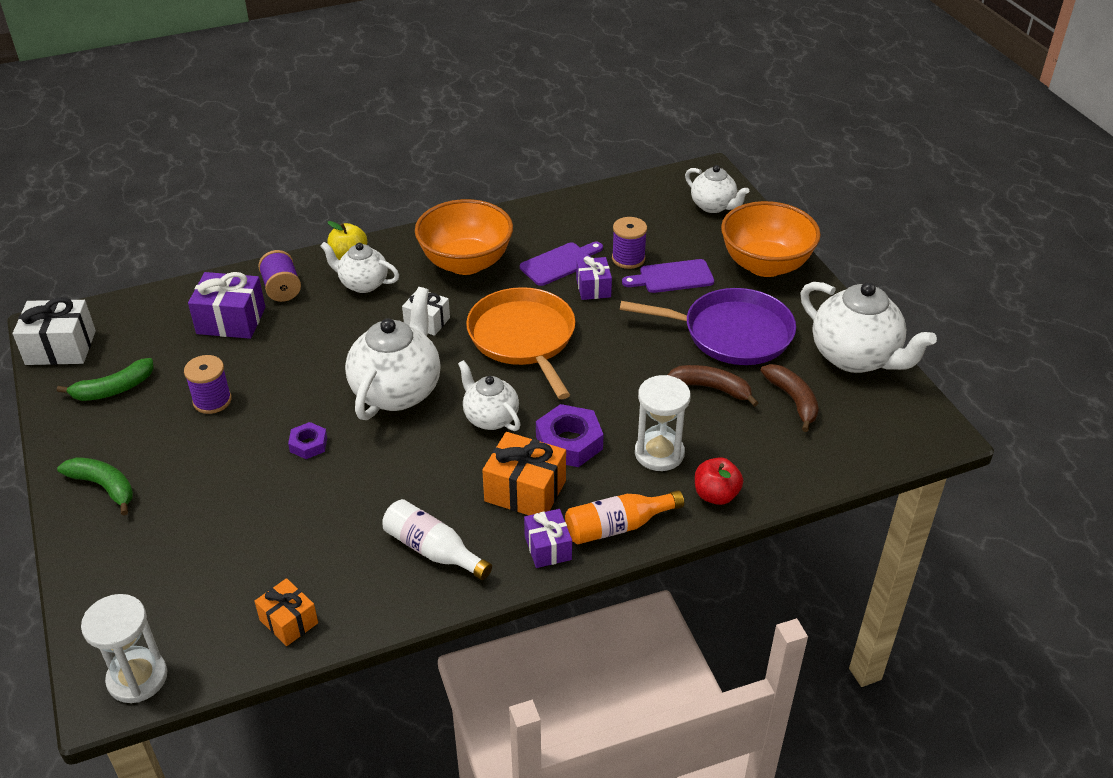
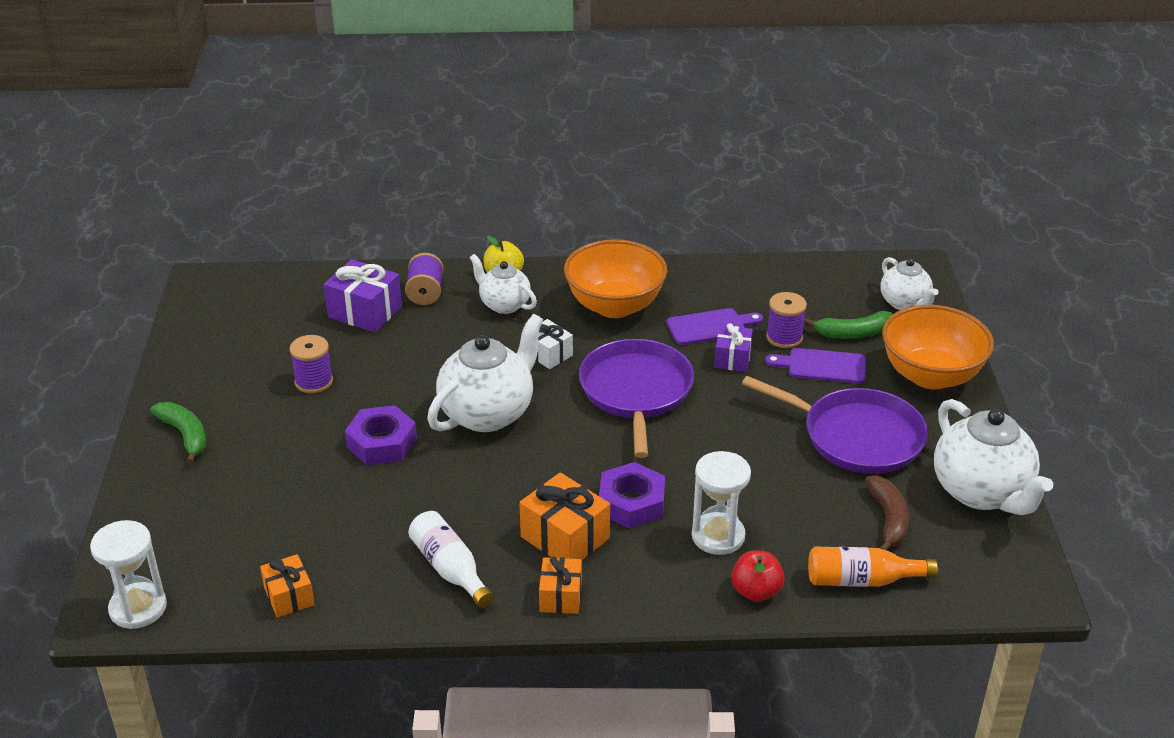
camera: 20 degrees right, 5 degrees down
(61, 348) = (204, 303): white gift -> none
(114, 389) = (232, 350): green banana -> green banana (853, 333)
(308, 444) = (381, 443): purple nut -> purple nut, size x1.74
(490, 418) = (565, 460): white teapot -> none
(523, 338) = (636, 392): orange pan -> purple pan
(548, 548) = (560, 596): purple gift -> orange gift
(617, 527) = (639, 595): orange bottle -> orange bottle (862, 580)
(711, 388) = (806, 486): brown banana -> none

